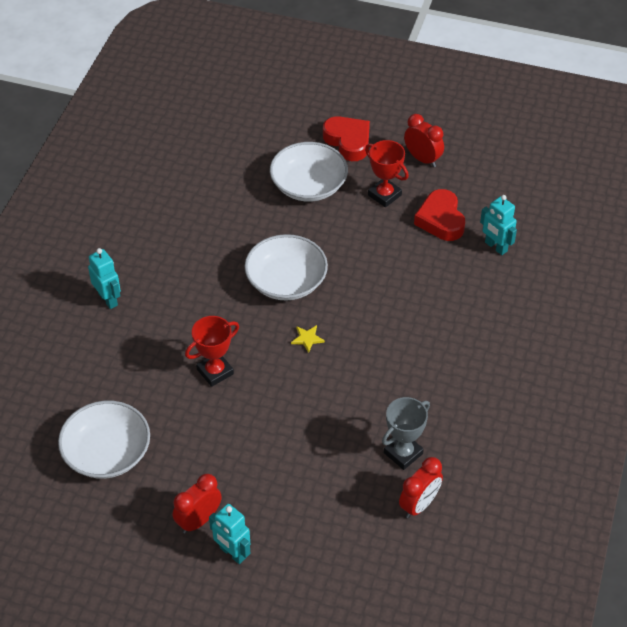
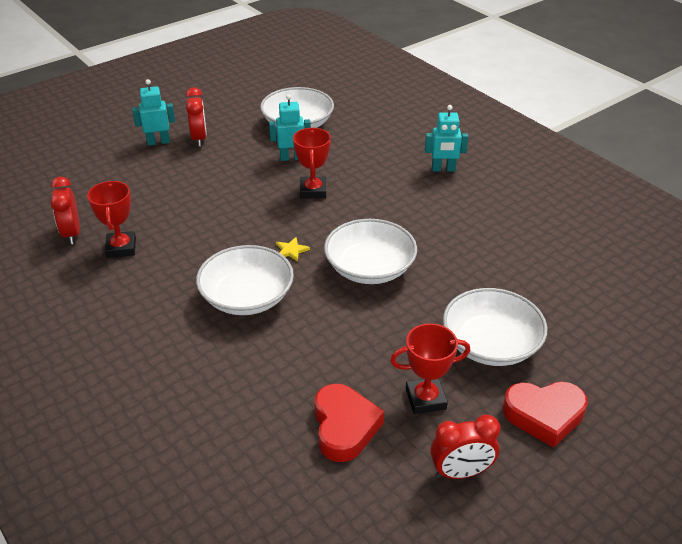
camera: 125 degrees right, 10 degrees down
(381, 333) = (247, 297): none -> white bowl
(403, 453) = (121, 248): grey trophy -> red trophy
(440, 220) = (344, 427): red heart -> red heart turned 60 degrees clockwise
(495, 247) = (258, 453): turquoise robot -> turquoise robot (291, 158)

